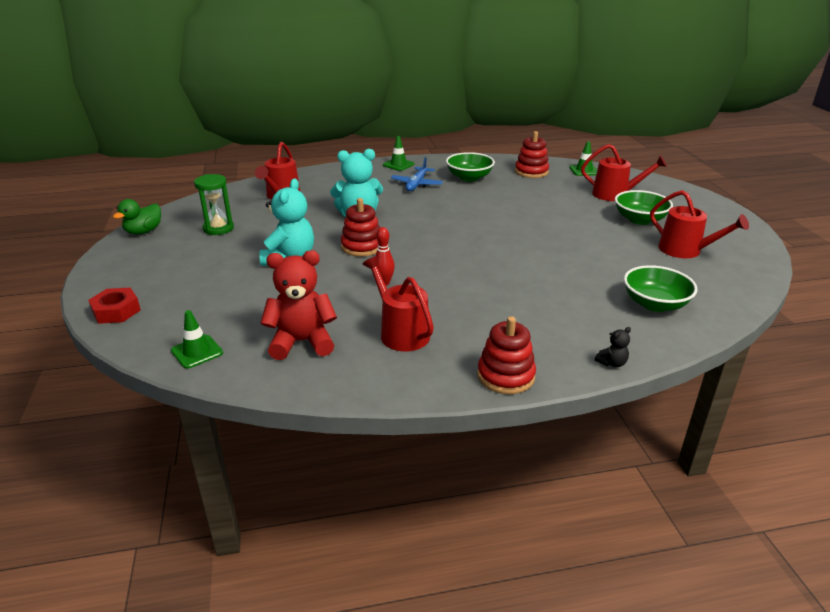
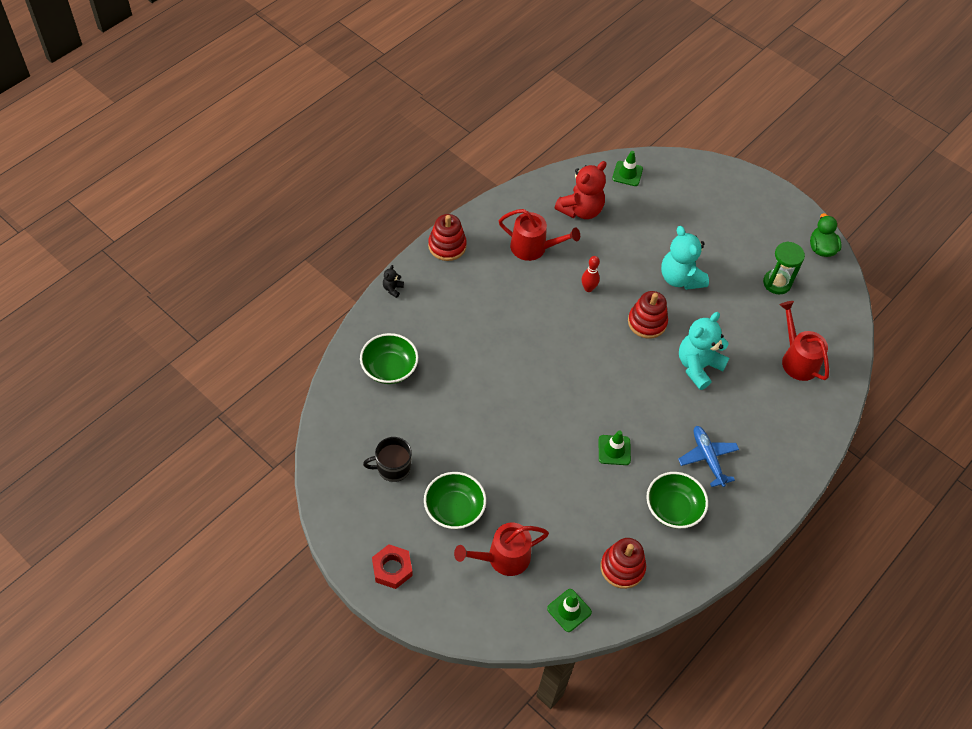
camera: 140 degrees right, 25 degrees up
(116, 311) = (713, 174): red nut -> red nut (392, 569)
(398, 165) = (769, 495): green traffic cone -> green traffic cone (614, 450)
(685, 250) = (392, 467): red watering can -> black mug

